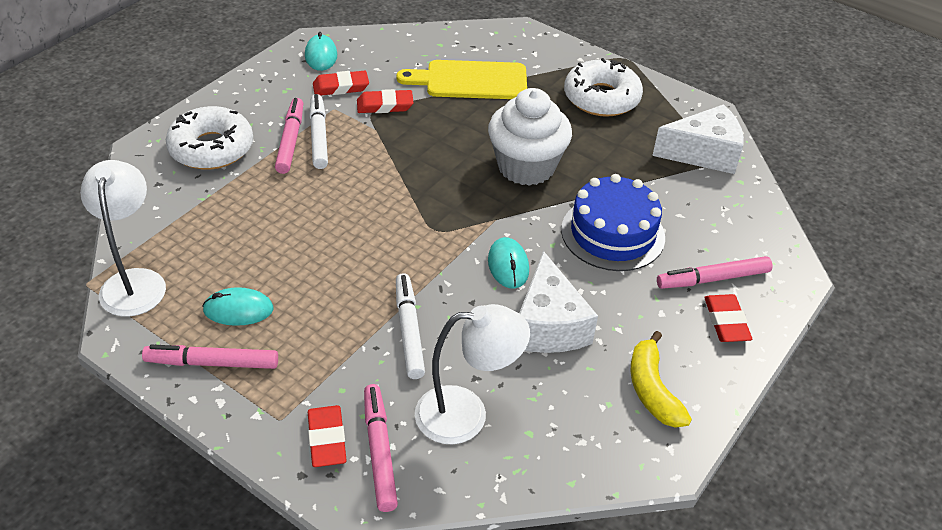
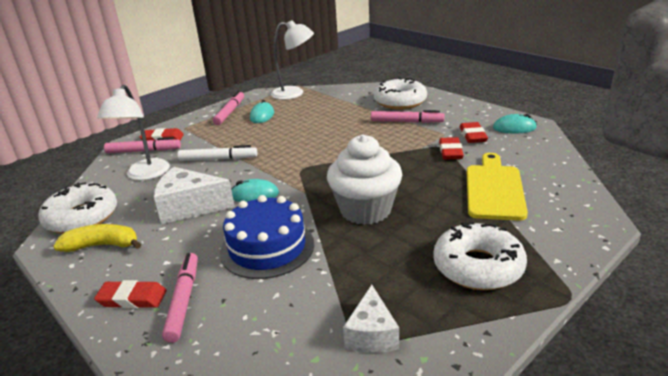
camera: 105 degrees right, 15 degrees down
(319, 136) = (411, 130): white marker -> none
(598, 447) = (82, 217): none -> white donut
(703, 153) = (372, 334): white cheese -> white cheese, size x0.65

